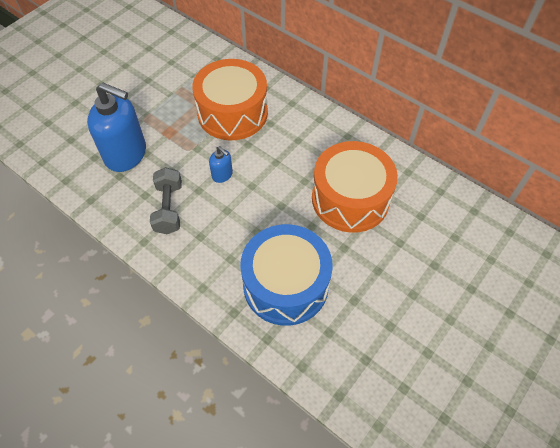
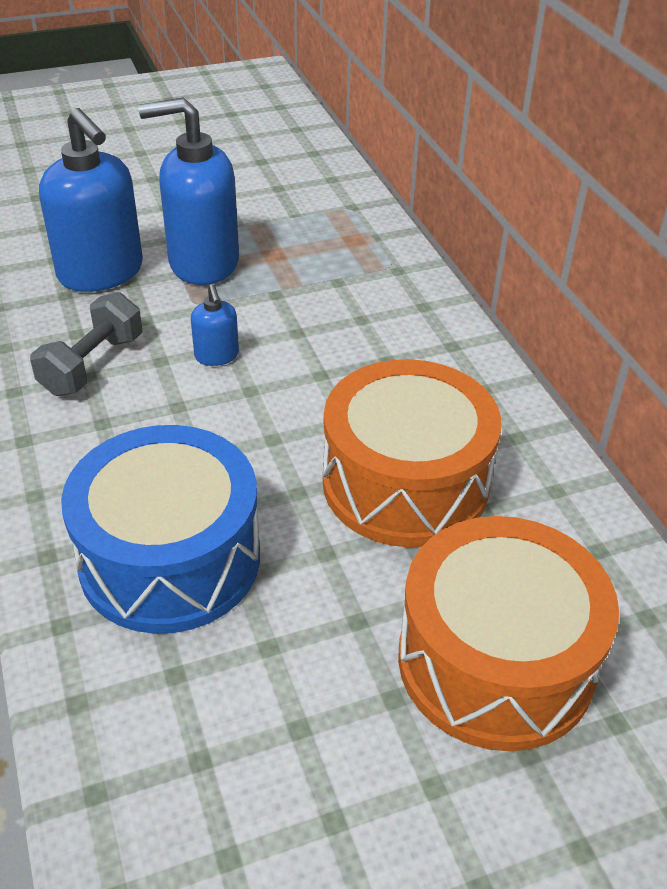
camera: 30 degrees right, 15 degrees down
(172, 125) = (203, 263): none -> blue soap dispenser
(232, 113) = (311, 282): orange drum -> orange drum (495, 661)

